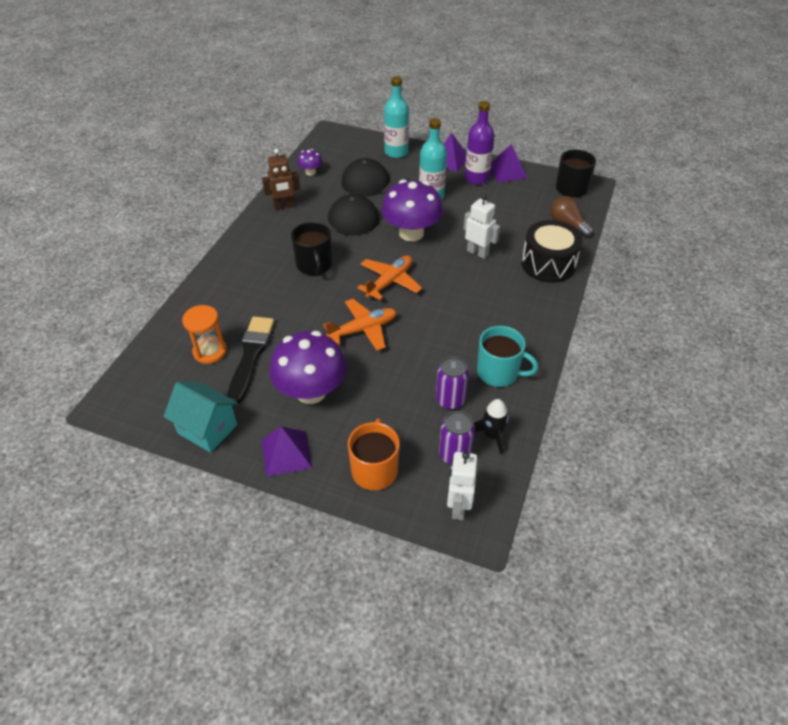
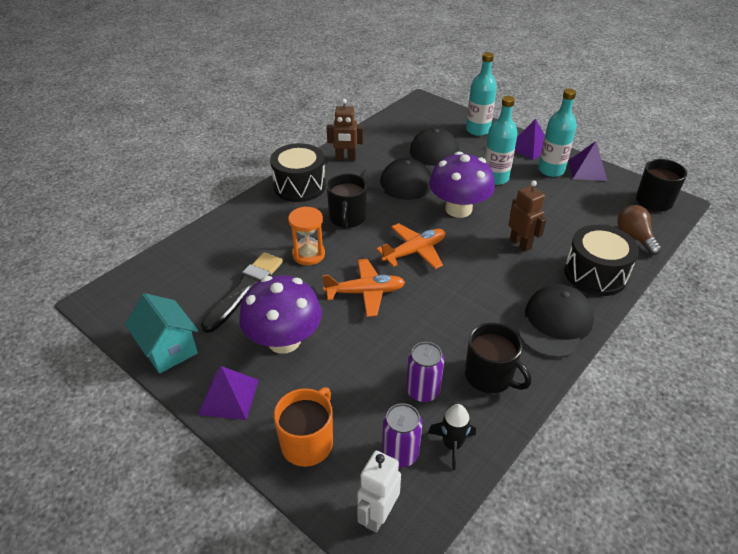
camera: 20 degrees right, 5 degrees down
(210, 351) = (210, 275): orange hourglass -> orange hourglass (308, 254)
(253, 244) = (299, 186): none -> black drum
(310, 172) = (385, 132): purple mushroom -> none
(476, 178) = (551, 170): purple bottle -> turquoise bottle
(477, 252) = (520, 244): white robot -> brown robot
(499, 372) = (490, 376): turquoise mug -> black mug
(532, 315) = (555, 323): none -> black cap

